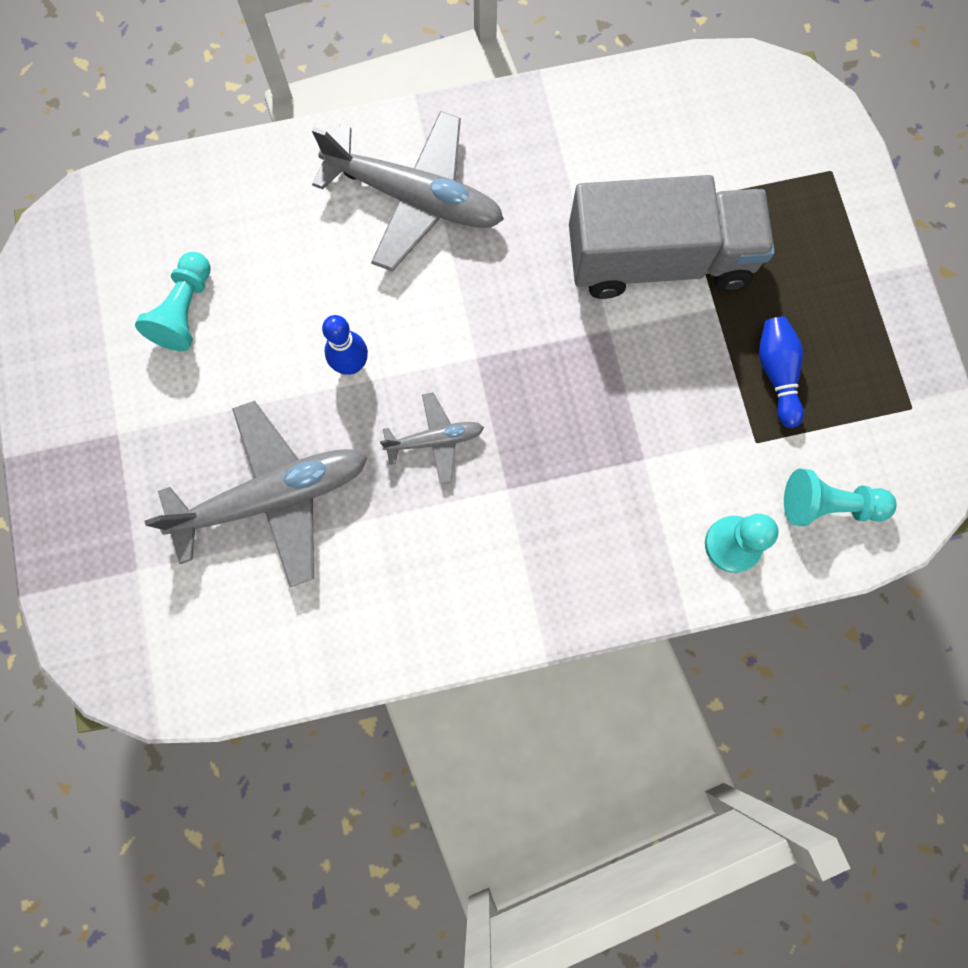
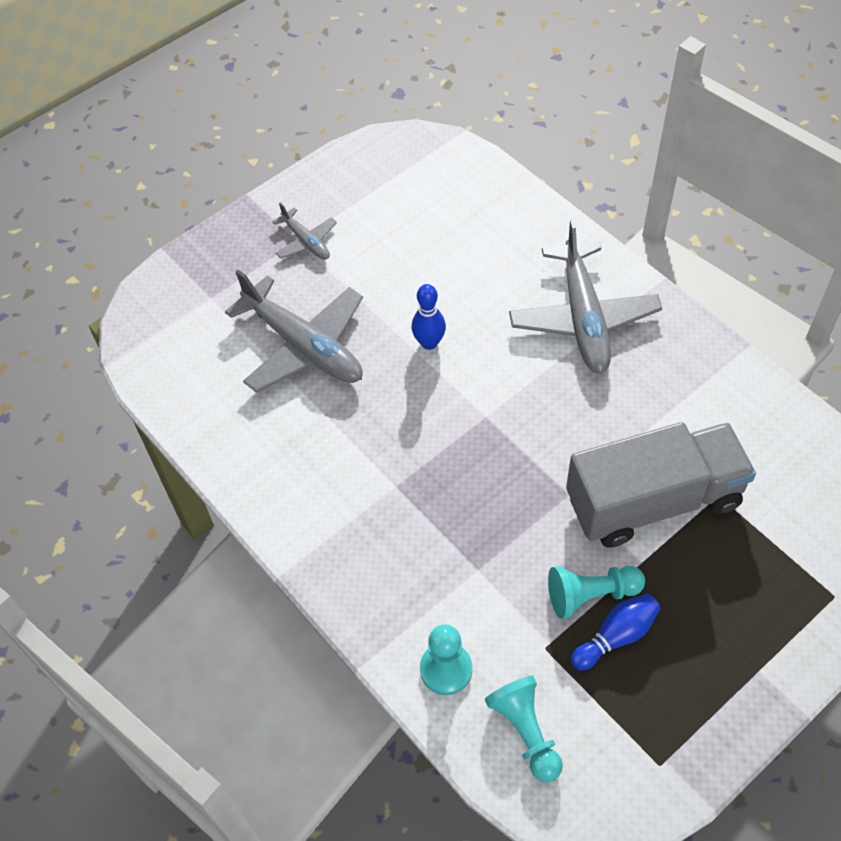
camera: 65 degrees right, 20 degrees down
(185, 311) = (405, 232): turquoise pawn -> turquoise pawn (591, 595)
(435, 440) = (405, 421): grey plane -> grey plane (306, 241)
(658, 259) = (653, 501): grey truck -> grey truck turned 75 degrees counterclockwise

